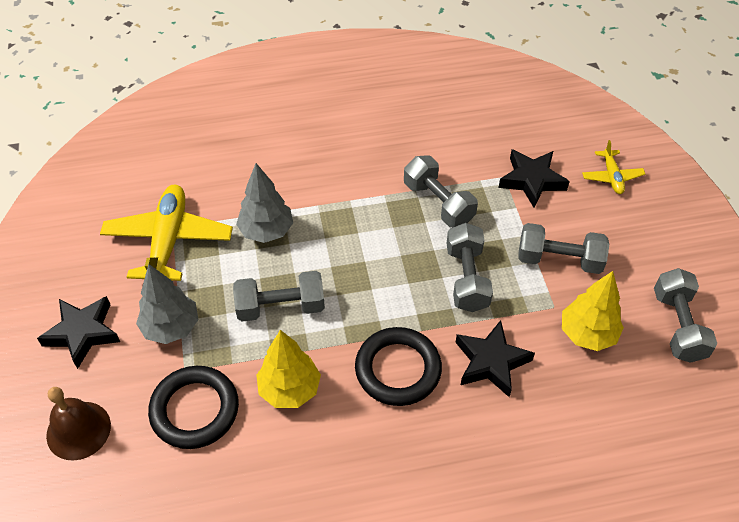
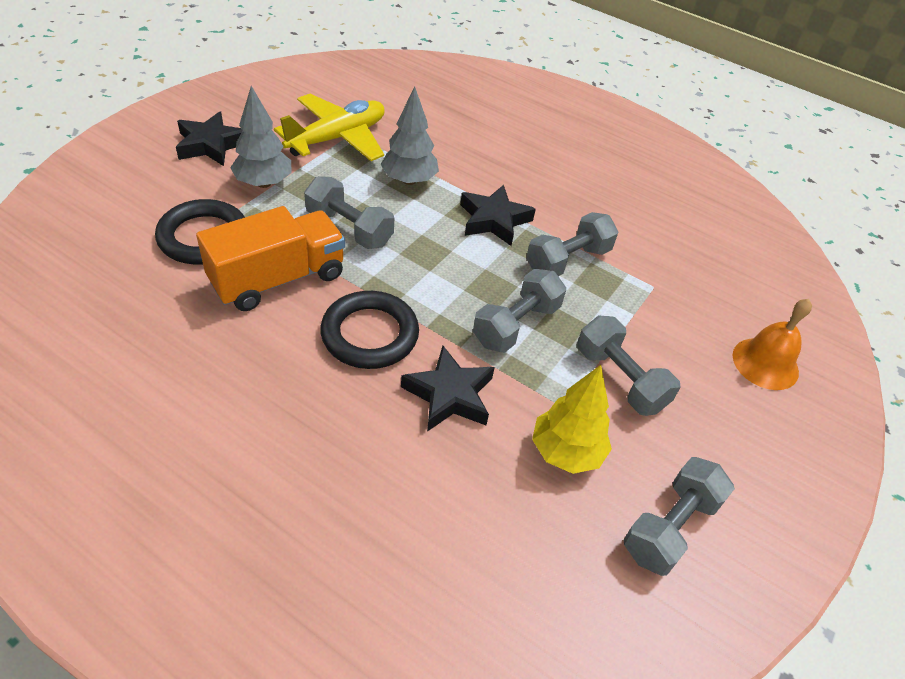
camera: 40 degrees right, 5 degrees down
(78, 430) = (127, 190): brown bell -> none
(289, 389) = (278, 279): yellow tree -> orange truck
(438, 203) = (568, 260): grey dumbbell -> grey dumbbell turned 45 degrees clockwise
(532, 180) = (677, 308): black star -> black star (494, 220)
(611, 177) = (765, 363): yellow plane -> orange bell

